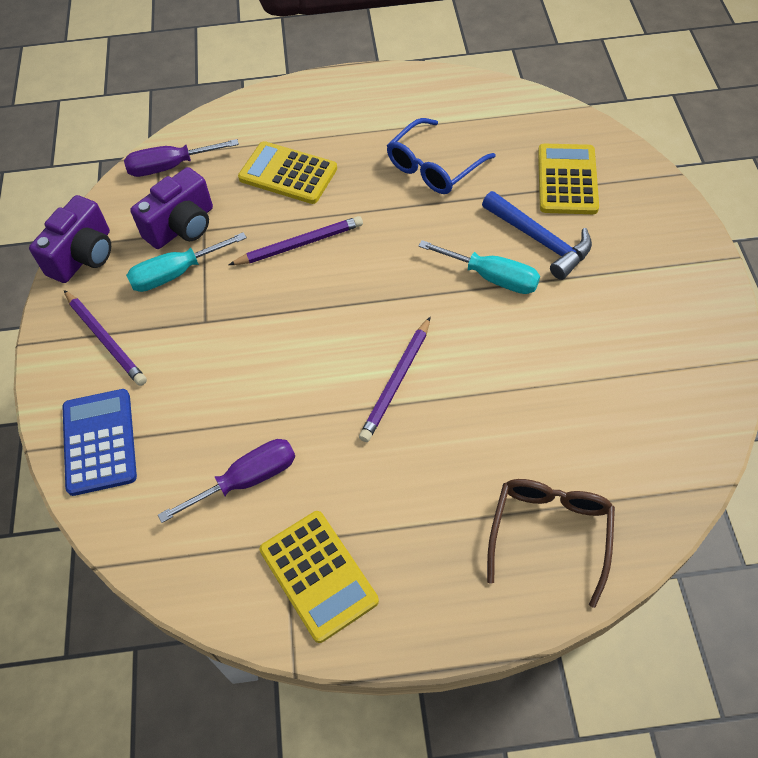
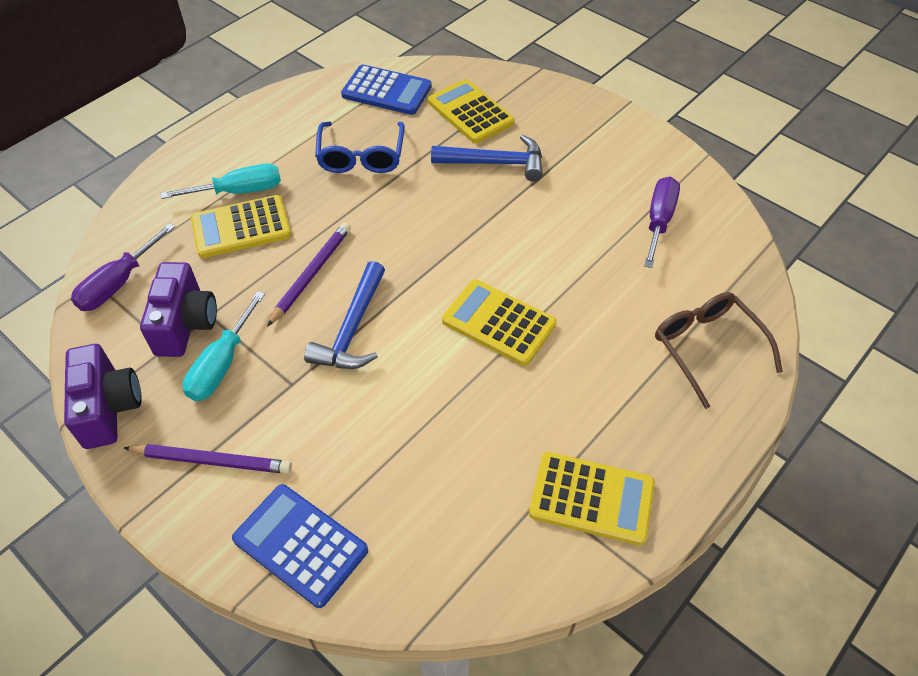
camera: 45 degrees left, 5 degrees down
(247, 480) = (462, 475): purple screwdriver -> purple screwdriver (659, 221)
(285, 309) = (352, 329): none -> blue hammer
(396, 381) = (498, 323): purple pencil -> yellow calculator
(492, 277) = (489, 208): turquoise screwdriver -> turquoise screwdriver (239, 191)
(514, 118) = (386, 91): none -> blue calculator

